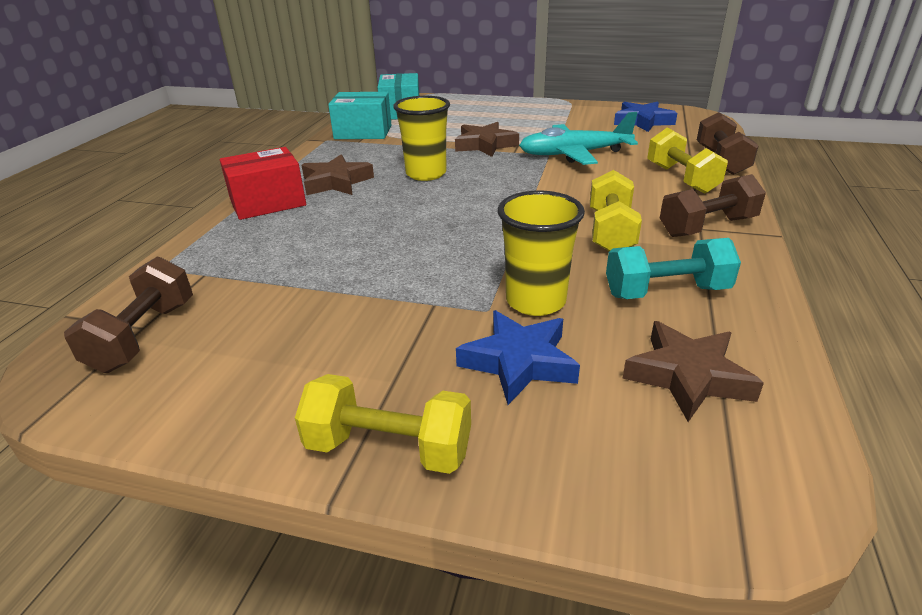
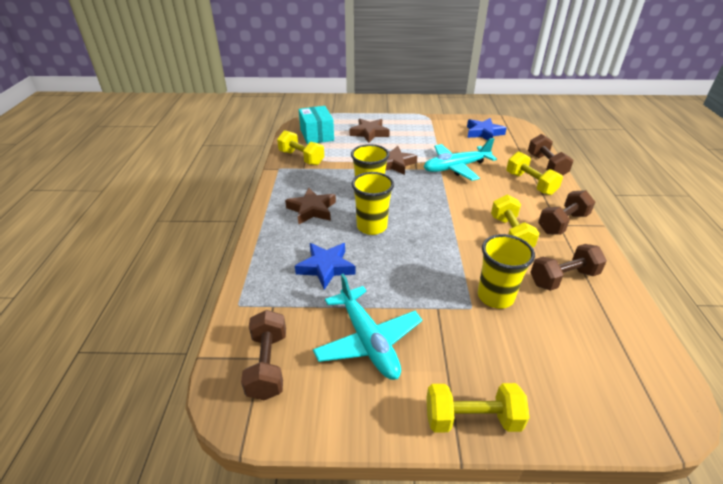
camera: 15 degrees left, 5 degrees up
(268, 202) = (275, 234): red box -> none
(302, 328) = (368, 341): none -> turquoise plane
(363, 132) = (301, 158): turquoise box -> yellow dumbbell
(404, 206) = (372, 226): none -> yellow cup
(519, 362) = (509, 344): blue star -> blue star (326, 267)
(666, 292) = (563, 278): turquoise dumbbell -> brown dumbbell
(687, 376) = (601, 338): brown star -> brown star (369, 133)

